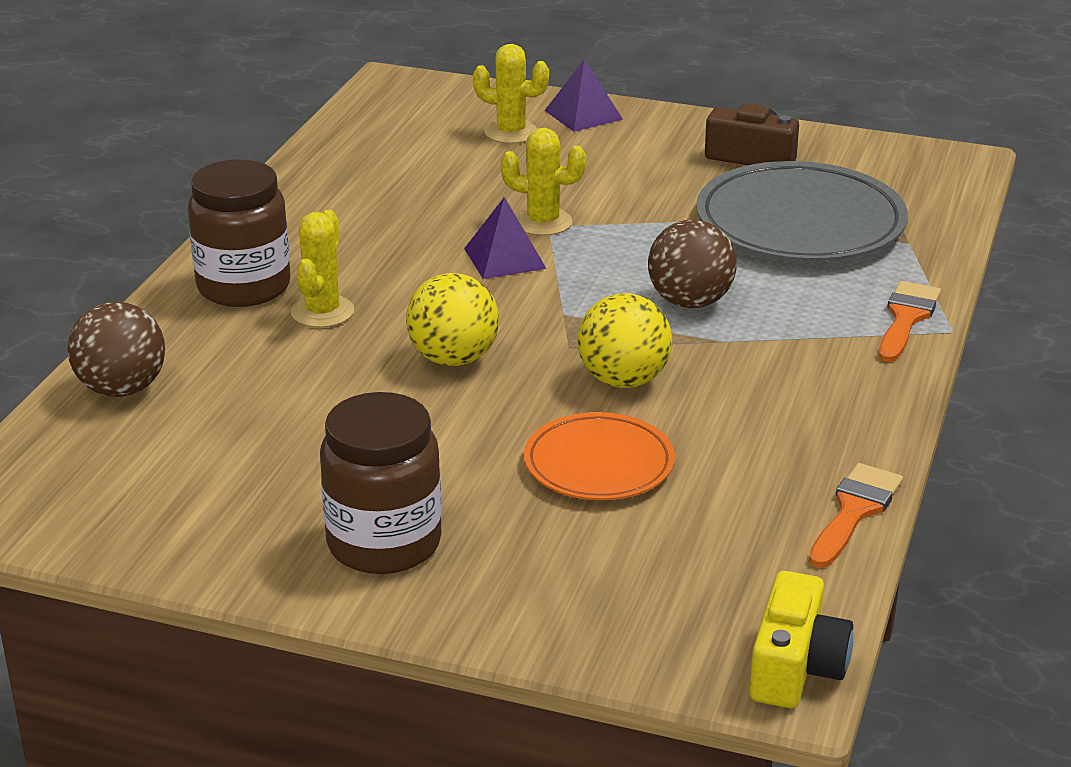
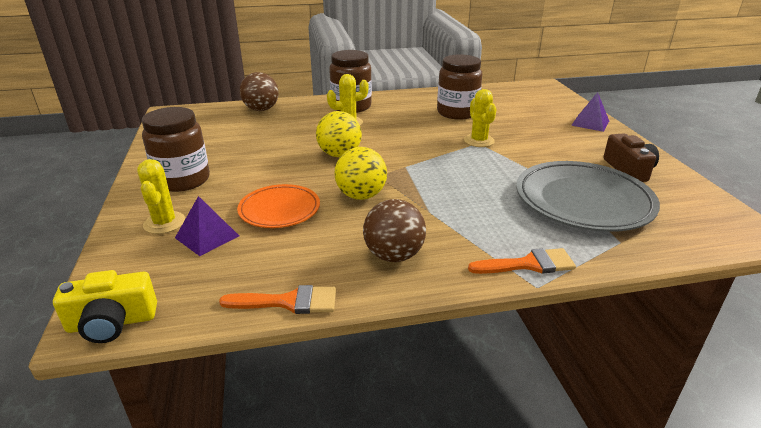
camera: 60 degrees right, 0 degrees up
(409, 199) = (457, 113): none -> brown jar
(504, 258) = (436, 142): purple pyramid -> purple pyramid (207, 236)
(511, 132) = (545, 114): yellow cactus -> yellow cactus (164, 223)
(690, 302) = (455, 193): brown ball -> brown ball (394, 255)

